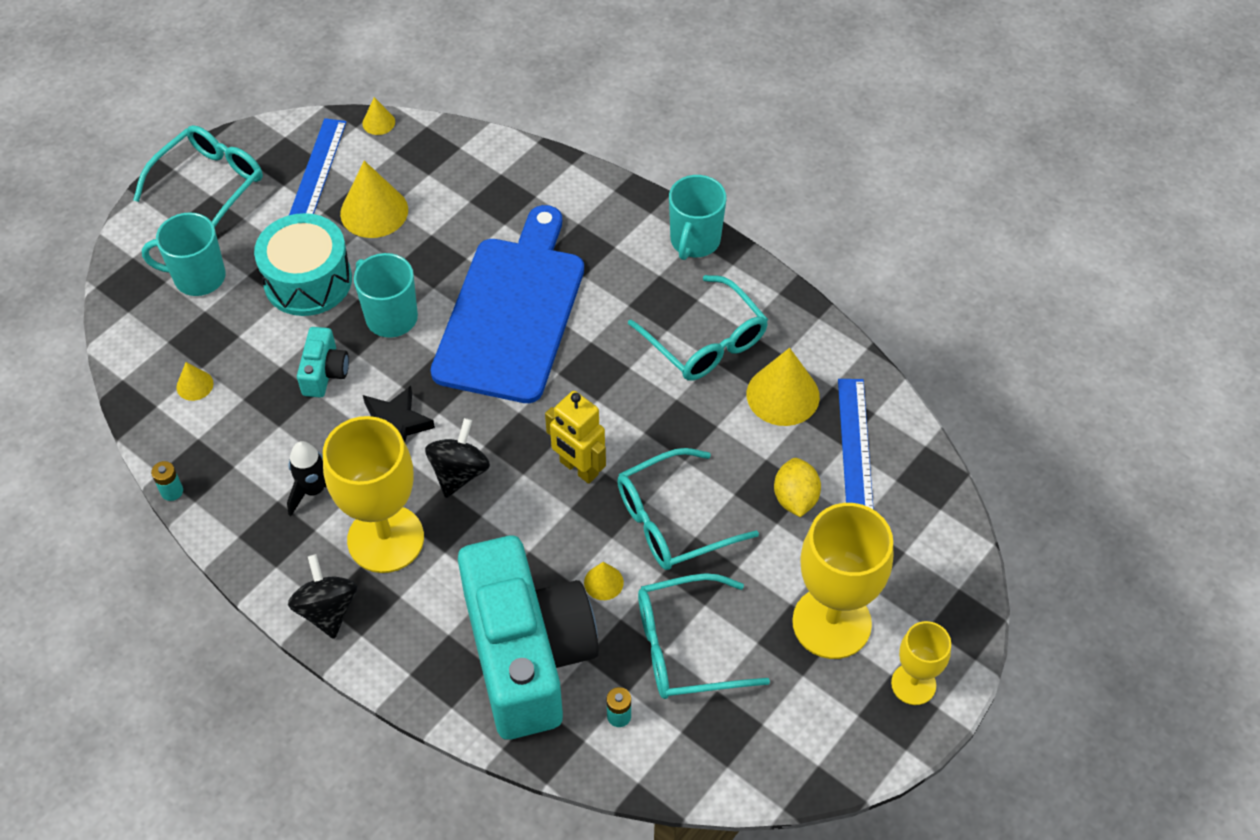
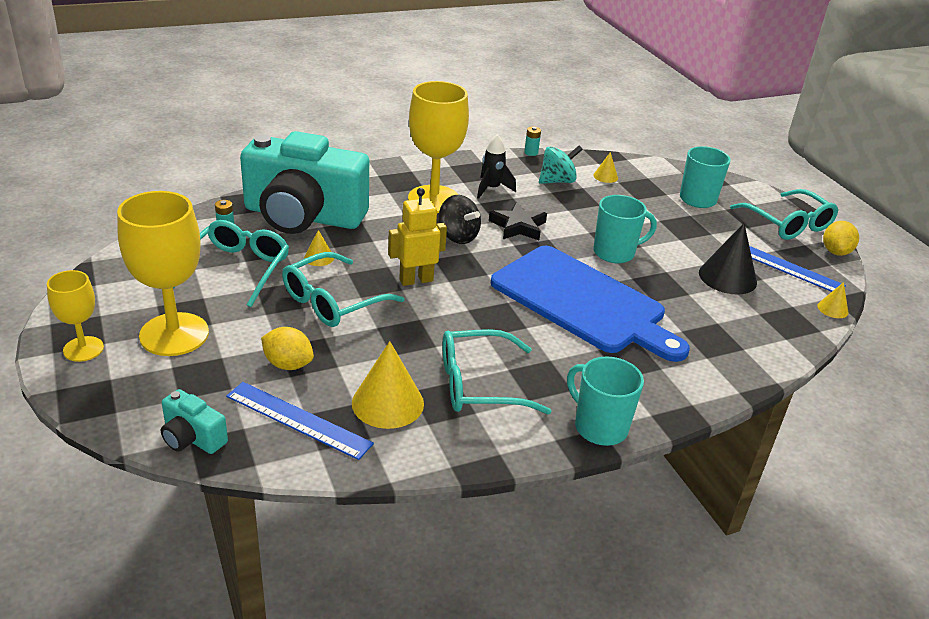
camera: 115 degrees right, 20 degrees down
(243, 430) = (557, 181): none -> turquoise spinning top
(252, 136) = (835, 252): none -> yellow lemon
(308, 280) = (671, 233): turquoise drum -> none
(324, 372) = (582, 217): turquoise camera -> turquoise camera (192, 438)
(327, 610) = (405, 171): black spinning top -> none
(374, 211) = (727, 277): yellow cone -> black cone
(673, 521) = (333, 301): turquoise glasses -> turquoise glasses turned 135 degrees counterclockwise

